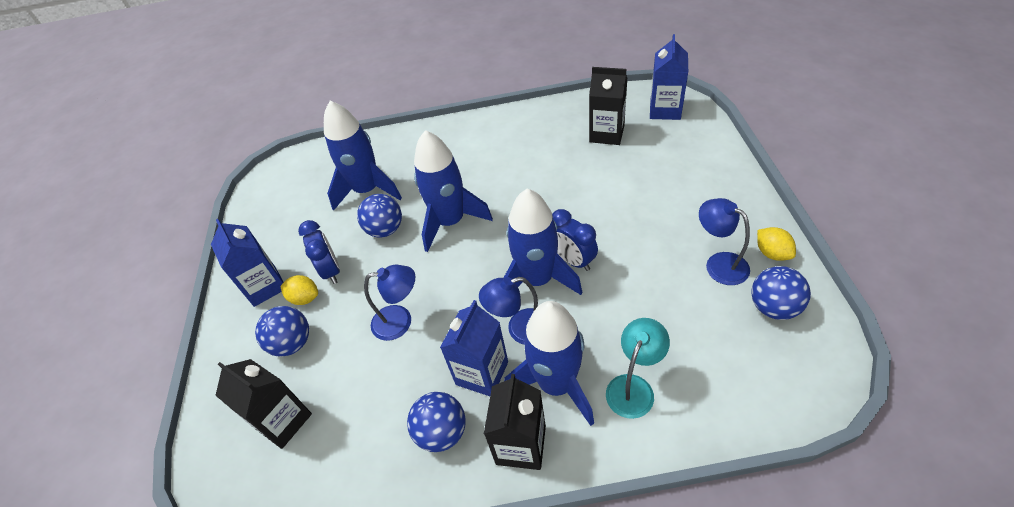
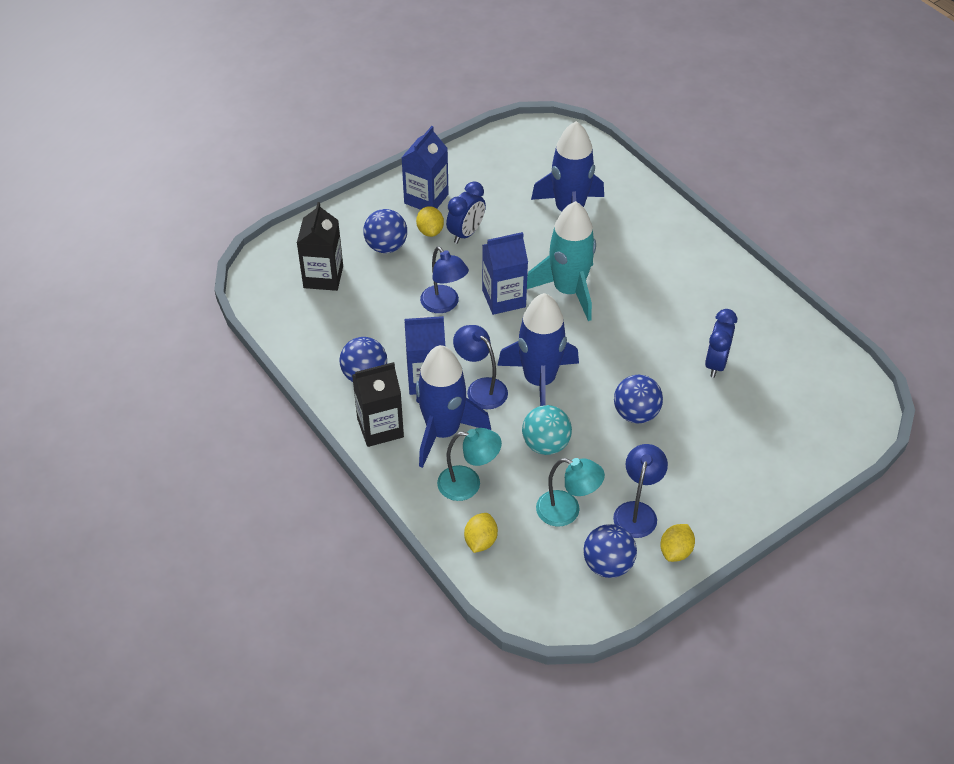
camera: 55 degrees right, 0 degrees up
(385, 230) = (531, 248): blue ball -> blue ball (636, 414)
(450, 222) = (568, 290): blue rocket -> turquoise rocket
(573, 260) = (576, 399): blue clock -> blue clock (716, 363)
(606, 134) = (767, 369): black carton -> none
(614, 302) = (545, 444): none -> turquoise ball
(665, 110) = (841, 409): blue carton -> blue carton (504, 298)
(700, 315) = (567, 511): none -> turquoise lamp
(712, 404) = (480, 541): none -> yellow lemon

